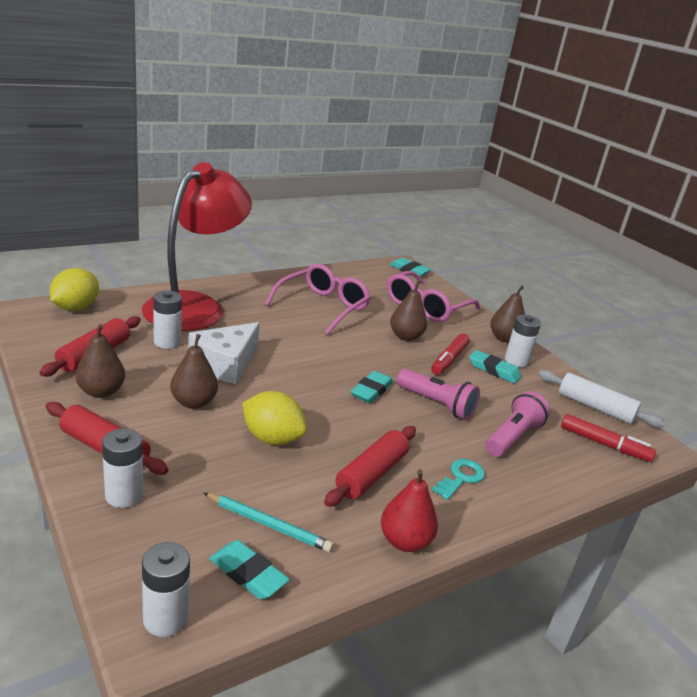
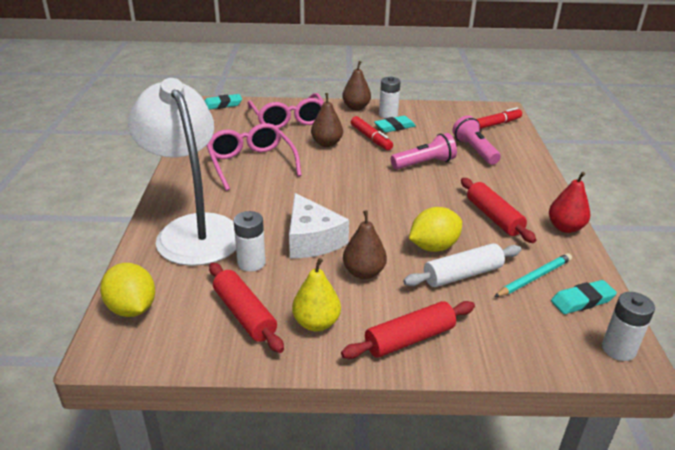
camera: 55 degrees left, 5 degrees up
(101, 392) = (316, 323): brown pear -> yellow pear
(124, 495) = (478, 341): white battery -> none
(195, 306) = (193, 230): red lamp -> white lamp
(371, 391) = (393, 183): turquoise eraser -> none
(461, 478) = (510, 185): turquoise key -> none
(595, 407) = (456, 111): white rolling pin -> white rolling pin (462, 274)

